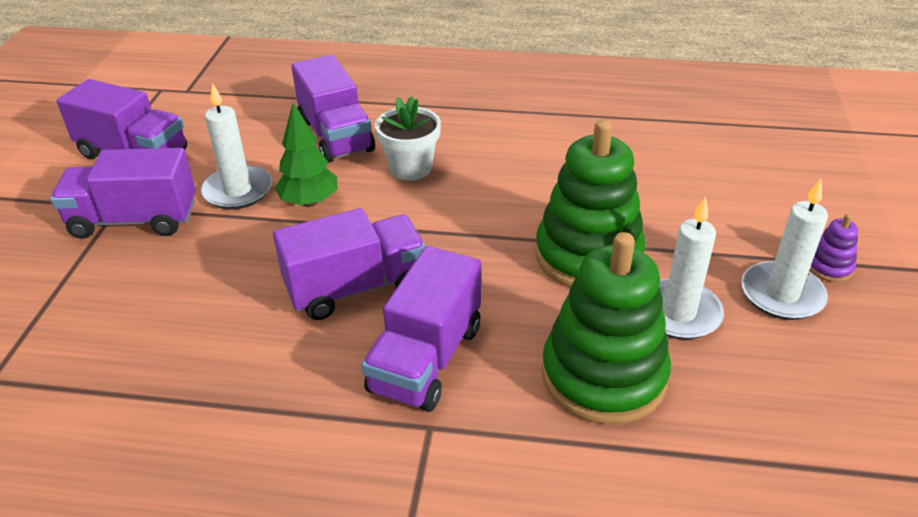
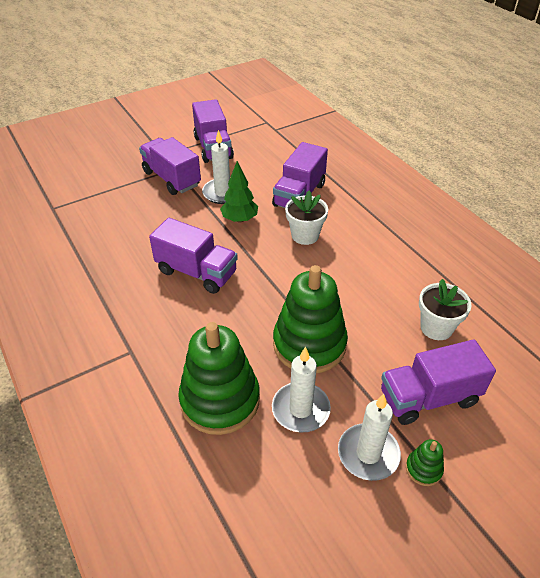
camera: 50 degrees right, 5 degrees up
(426, 359) = (172, 325): purple truck -> purple truck (429, 398)
(655, 158) = (436, 327): none -> white flower pot
(829, 267) = (423, 469): purple stacking toy -> green stacking toy

